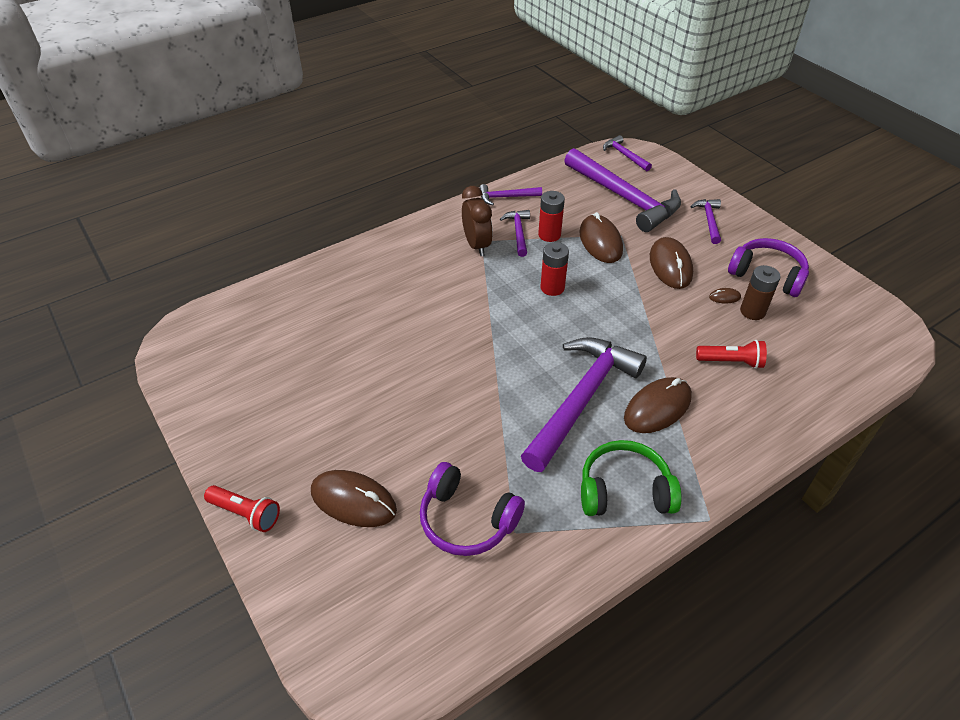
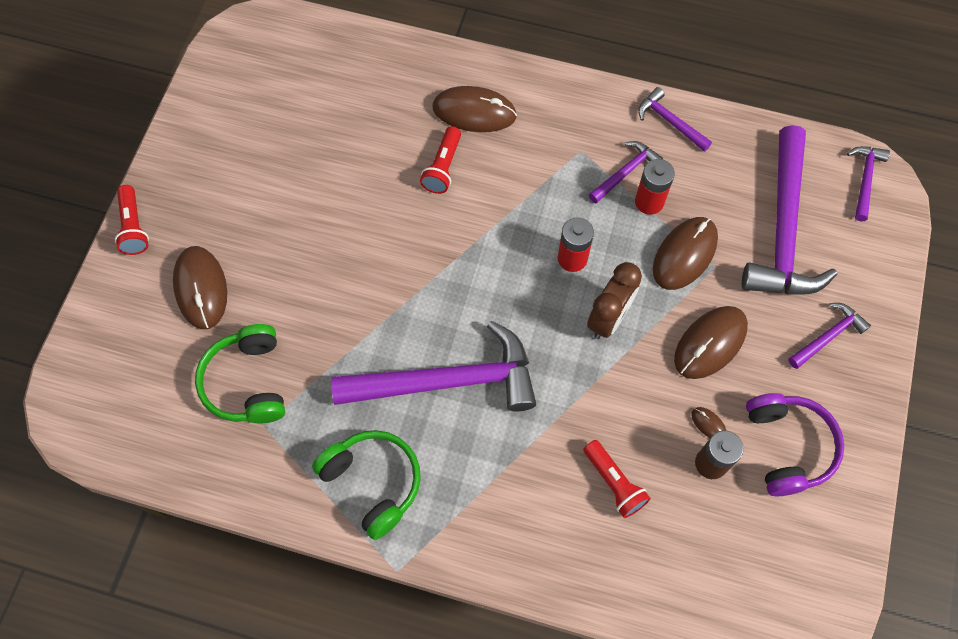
camera: 50 degrees right, 20 degrees up
(418, 306) = (443, 167): none -> red flashlight
(467, 520) = (248, 382): purple headphones -> green headphones
(477, 245) = (570, 151): brown clock -> brown clock (609, 318)
(657, 408) = (493, 452): brown mouse -> brown mouse (474, 112)

